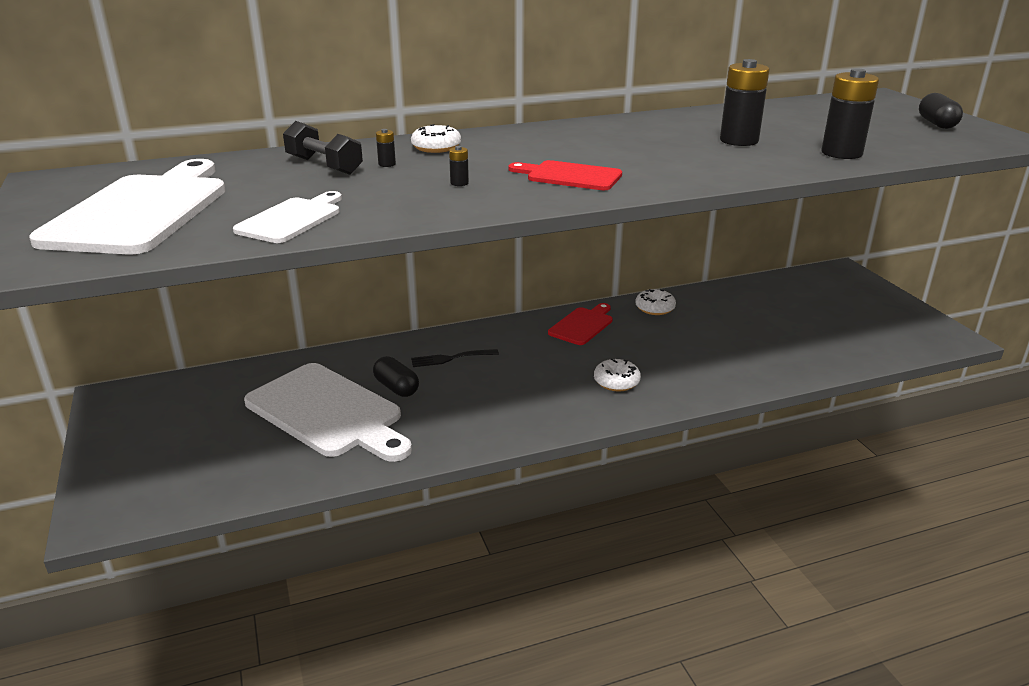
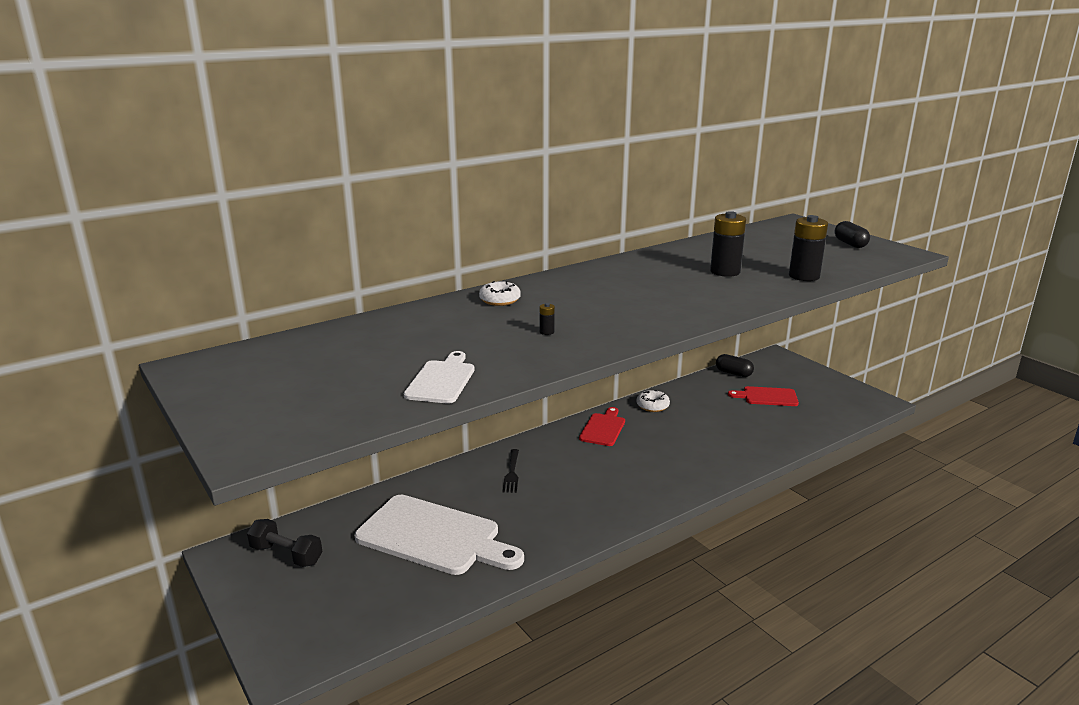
camera: 15 degrees left, 5 degrees down
(142, 211) = (306, 387): white cutting board -> none
(324, 166) = (422, 327): black dumbbell -> black dumbbell (286, 555)
(387, 164) = (473, 320): black battery -> none
(396, 388) = (480, 505): black capsule -> black capsule (733, 373)
(451, 358) = (512, 473): black fork -> black fork turned 60 degrees counterclockwise
(569, 176) = (626, 316): red cutting board -> red cutting board (767, 397)
(616, 382) = (655, 473): white donut -> none

